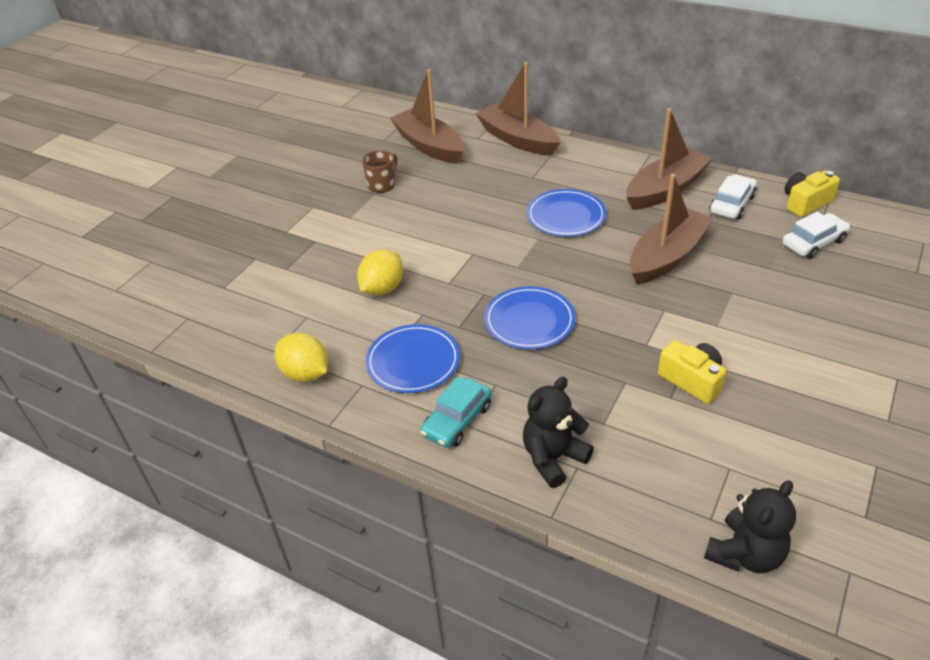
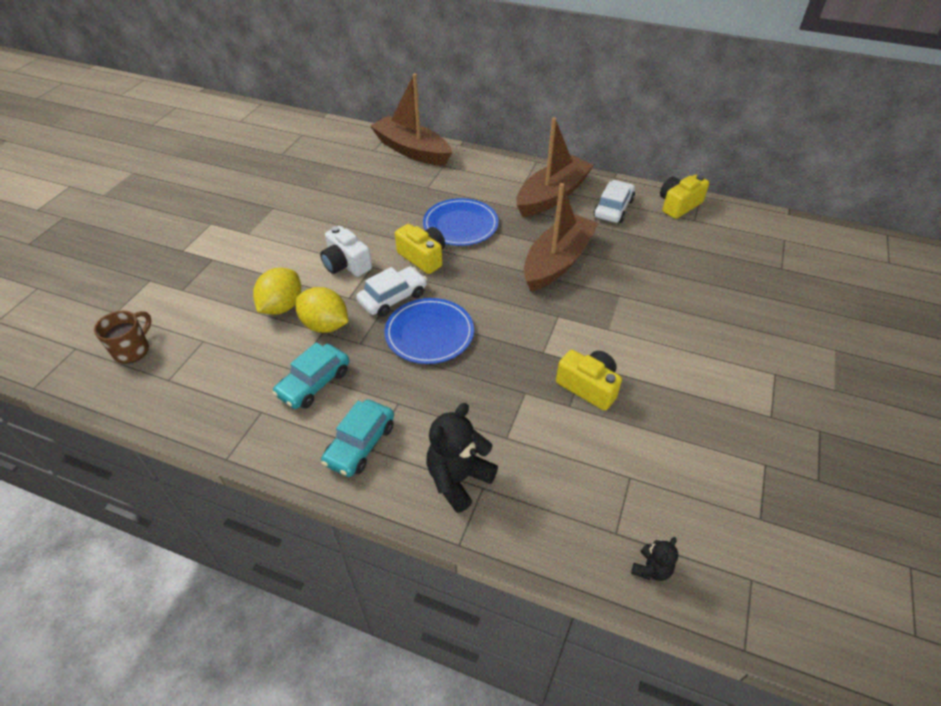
camera: 10 degrees left, 5 degrees up
(305, 373) = (201, 403): yellow lemon -> yellow lemon (325, 325)
(382, 184) = (280, 198): brown mug -> brown mug (132, 350)
(413, 361) = (314, 383): blue plate -> turquoise car
(429, 146) = (326, 158): brown boat -> none
(447, 250) = (346, 264): none -> white camera
(525, 247) = (423, 257): none -> yellow camera
(745, 554) = (651, 569): black teddy bear -> black teddy bear, size x0.52
(813, 242) = (689, 243): white car -> white car (393, 298)

